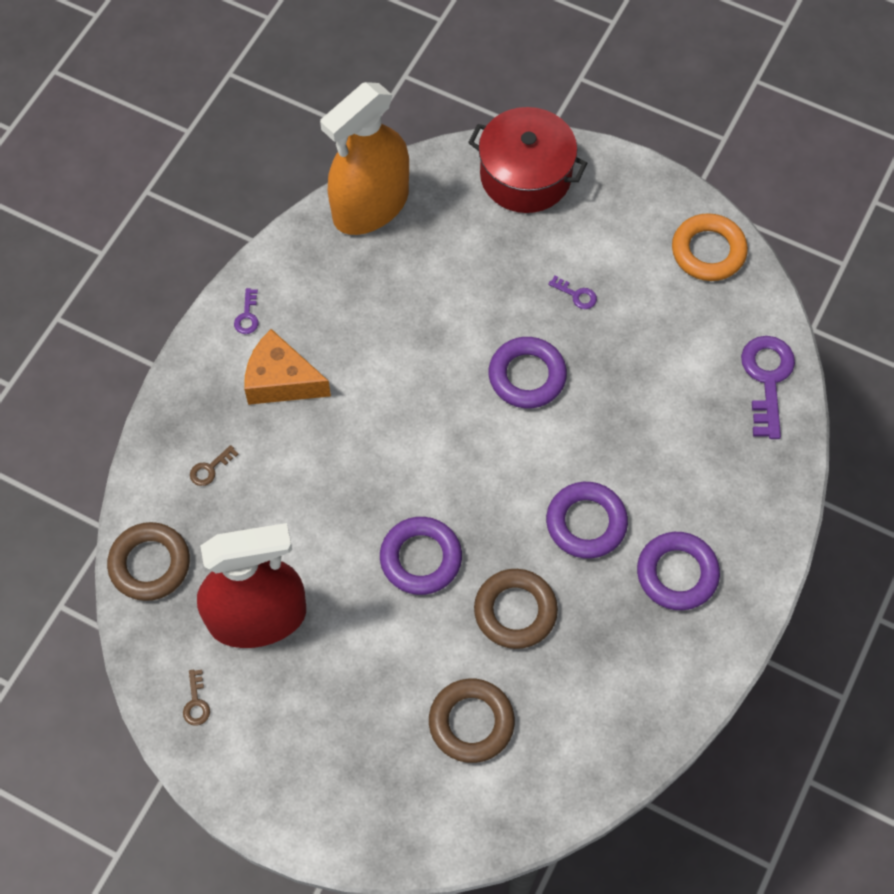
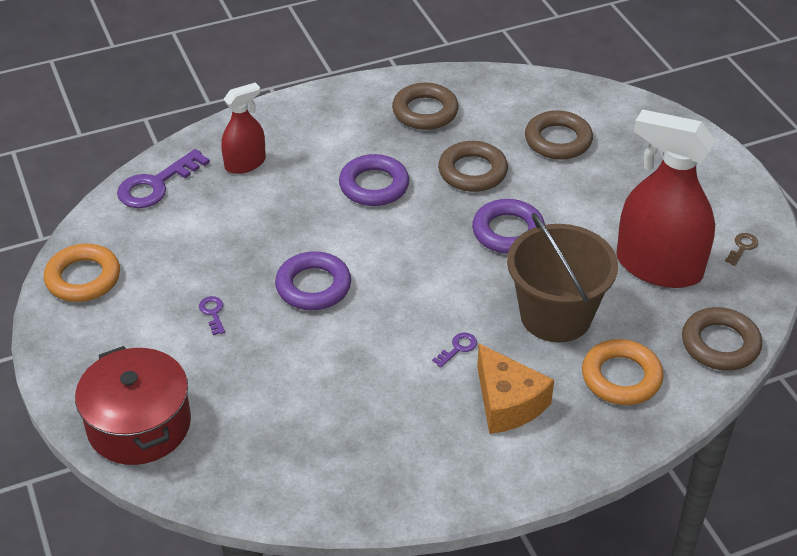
camera: 140 degrees left, 20 degrees down
(210, 469) = (621, 377): brown key -> orange ring
(247, 316) = (492, 472): purple key -> purple key (458, 348)
(307, 493) = (556, 315): none -> brown bucket
(371, 206) = (294, 492): orange spray bottle -> none
(633, 661) = (425, 111): none -> brown ring
(677, 574) = (348, 132): purple ring -> none
(723, 461) = (245, 163): none -> red spray bottle

